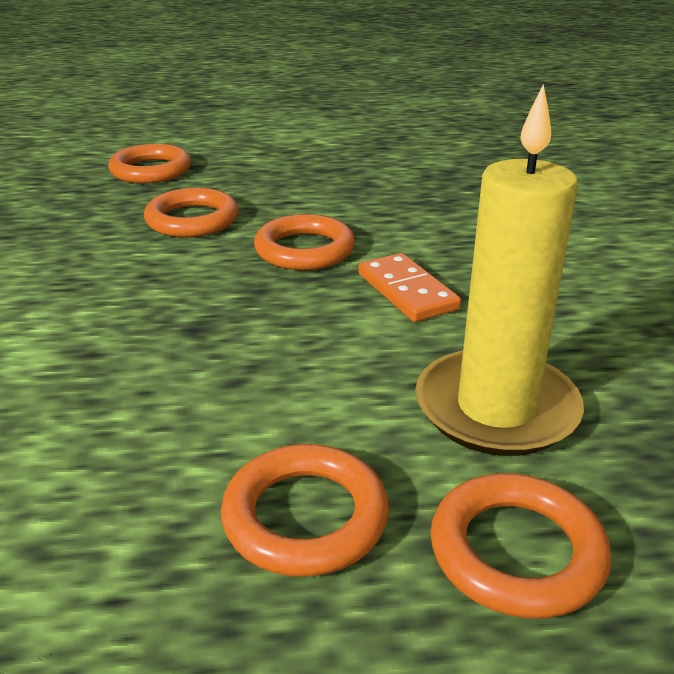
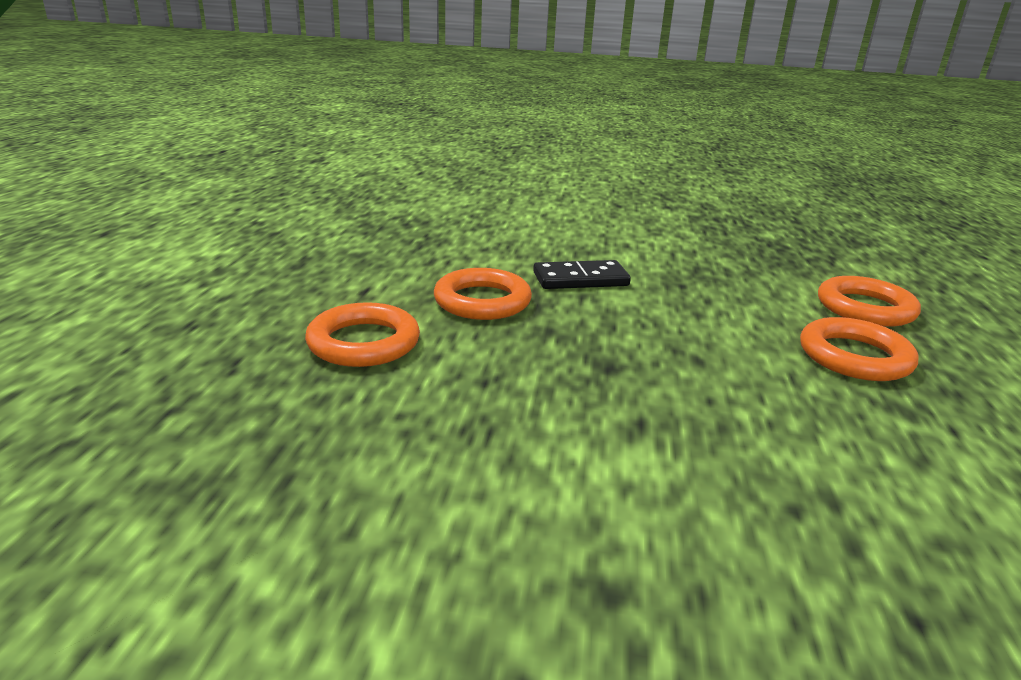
camera: 75 degrees left, 5 degrees down
(151, 170) = (168, 352): orange ring -> none
(407, 291) = (580, 279): orange domino -> black domino
(496, 408) = (737, 285): yellow candle -> none

